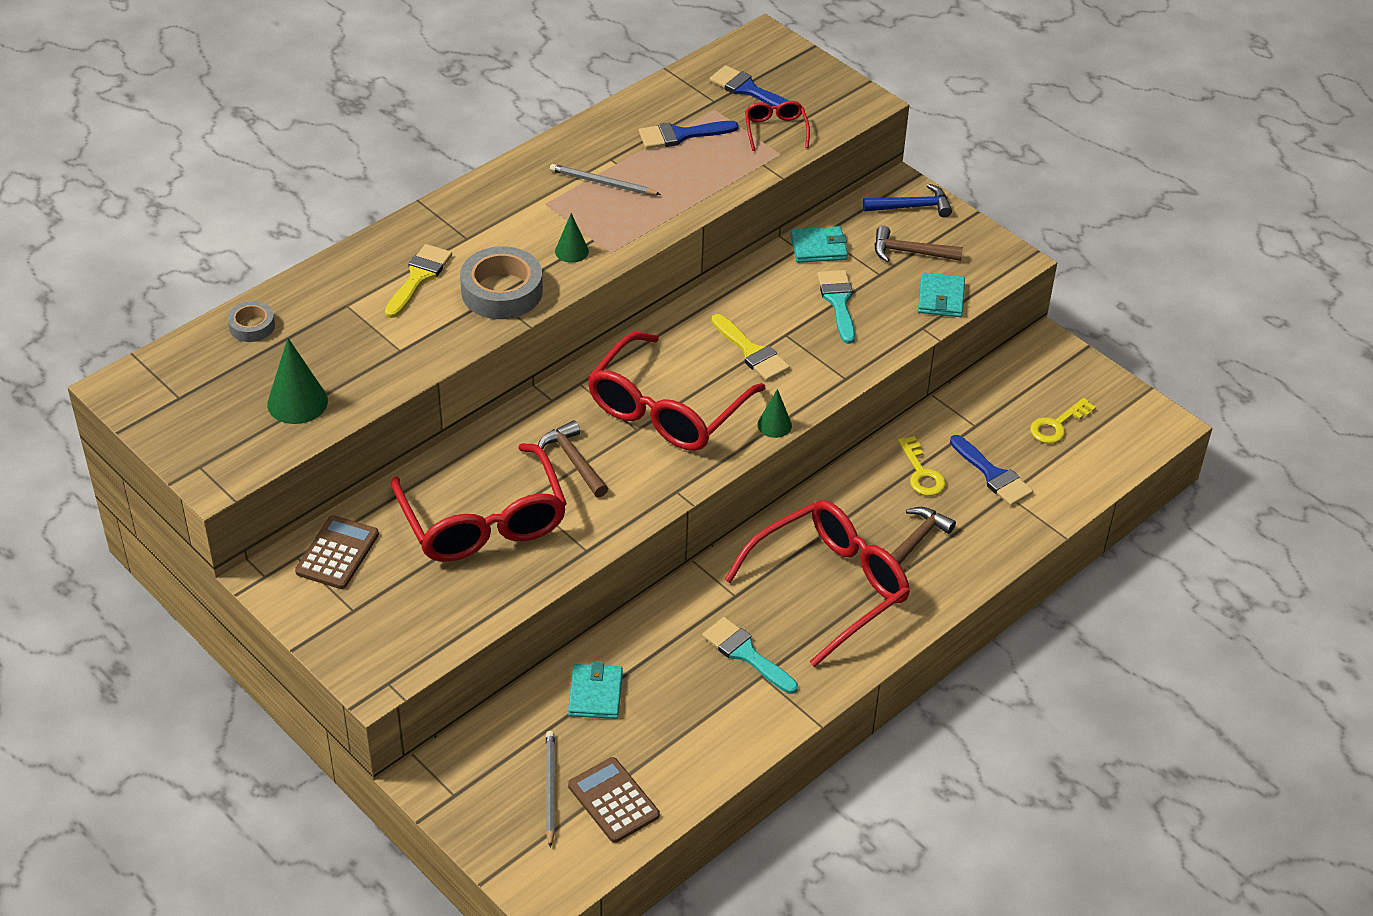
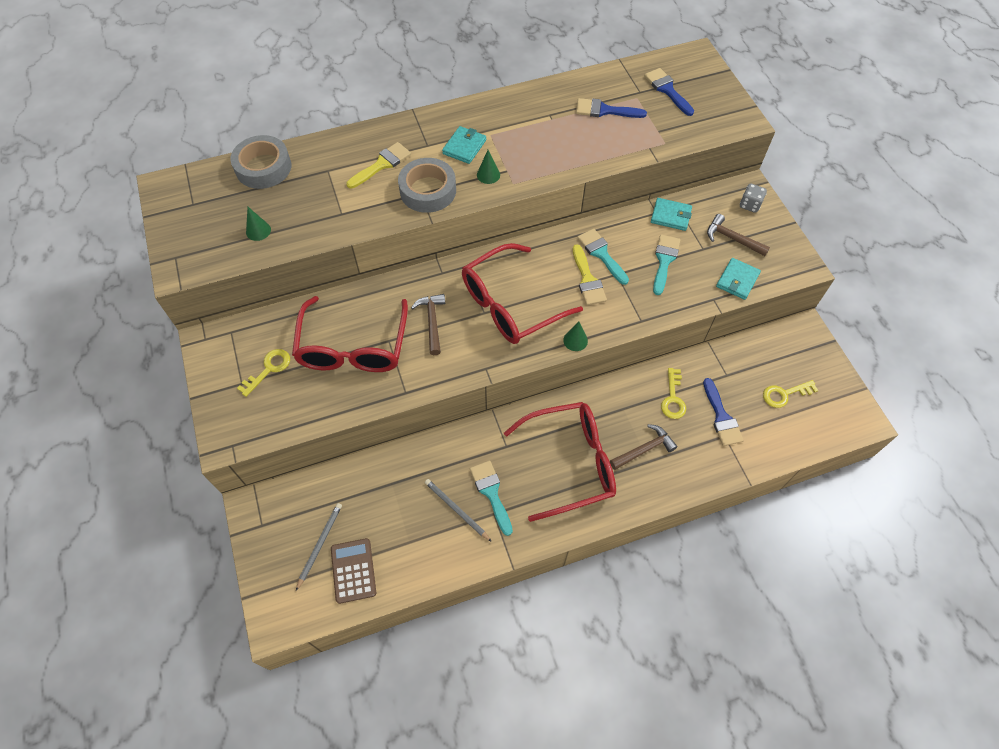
camera: 25 degrees right, 15 degrees up
(252, 326) = (263, 167): grey tape -> grey tape, size x1.83
(297, 402) = (258, 231): green cone -> green cone, size x0.60
(337, 553) = (255, 338): brown calculator -> none
(381, 582) = (269, 369): none -> yellow key
(595, 694) = (383, 485): turquoise wallet -> turquoise wallet (464, 147)
(602, 183) = (535, 130): grey pencil -> grey pencil (456, 510)
(753, 317) = (601, 254): none -> turquoise brush
(775, 130) = (671, 124): red glasses -> none
(912, 207) = (750, 205): blue hammer -> grey dice

